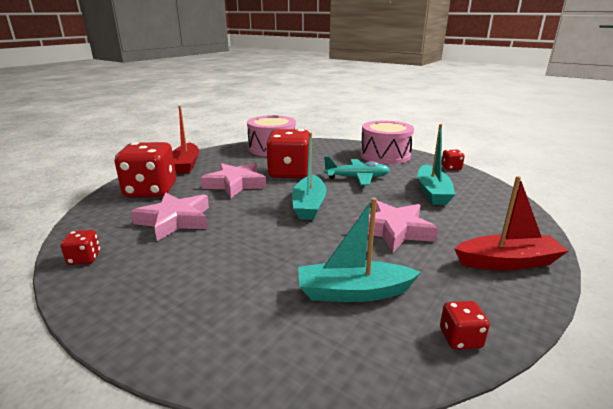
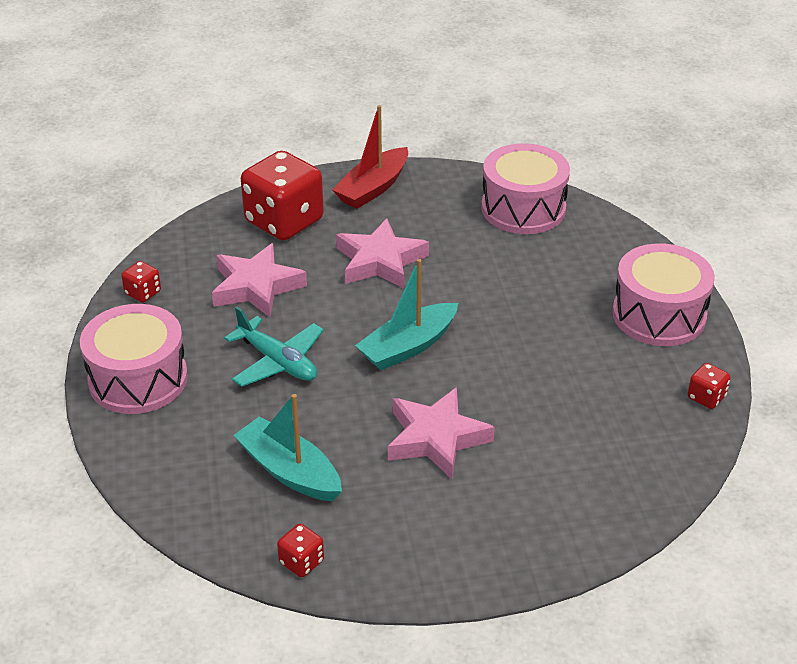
camera: 45 degrees right, 15 degrees up
(149, 308) = (138, 379): none -> pink drum
(289, 173) = (469, 276): red dice -> none
(357, 178) = (537, 336): turquoise plane -> turquoise plane (277, 362)
(432, 192) = (585, 420): turquoise boat -> none
(507, 262) = (474, 547): red boat -> none

